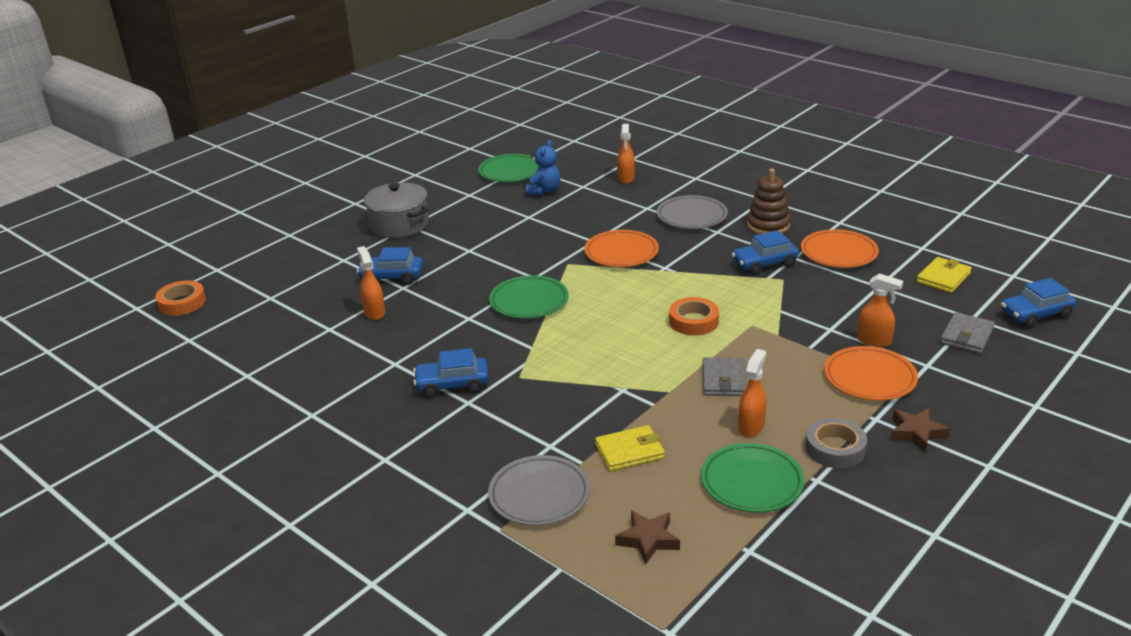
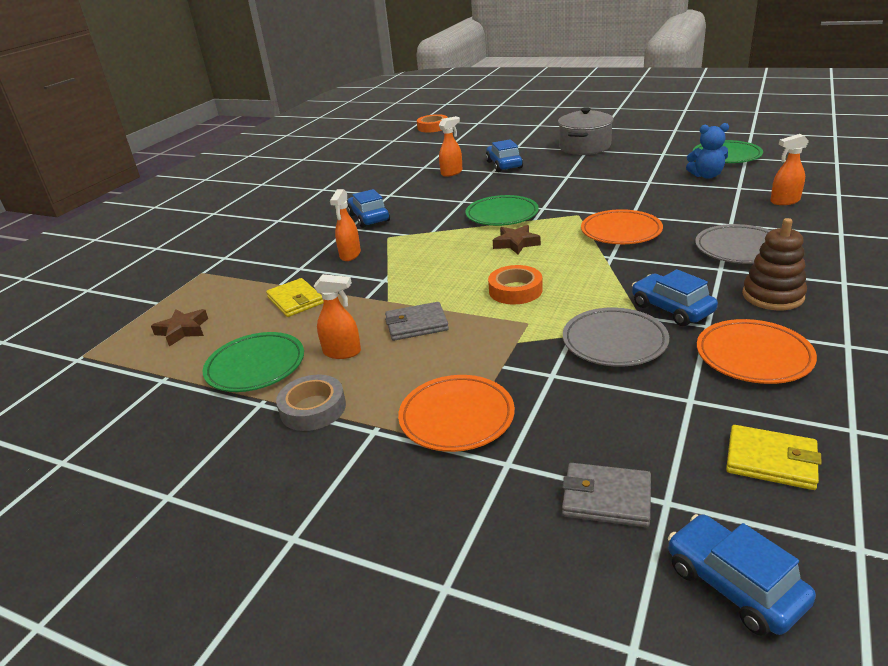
camera: 75 degrees right, 0 degrees up
(539, 495) = (239, 277): grey plate -> grey plate (614, 342)
(874, 341) = (543, 412): orange spray bottle -> orange spray bottle (350, 255)
(916, 433) = (351, 467): brown star -> brown star (516, 243)

